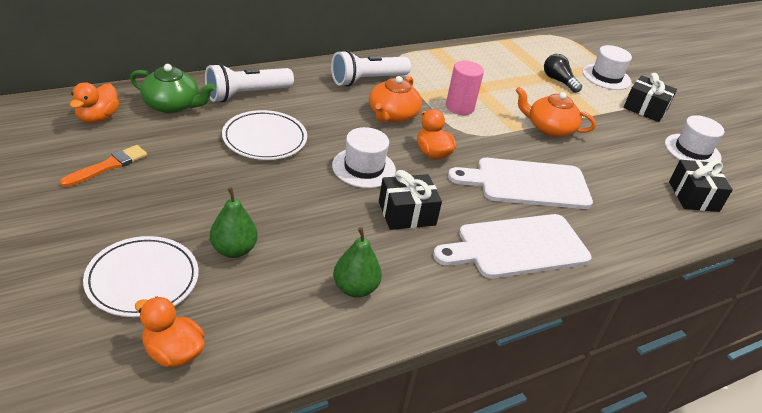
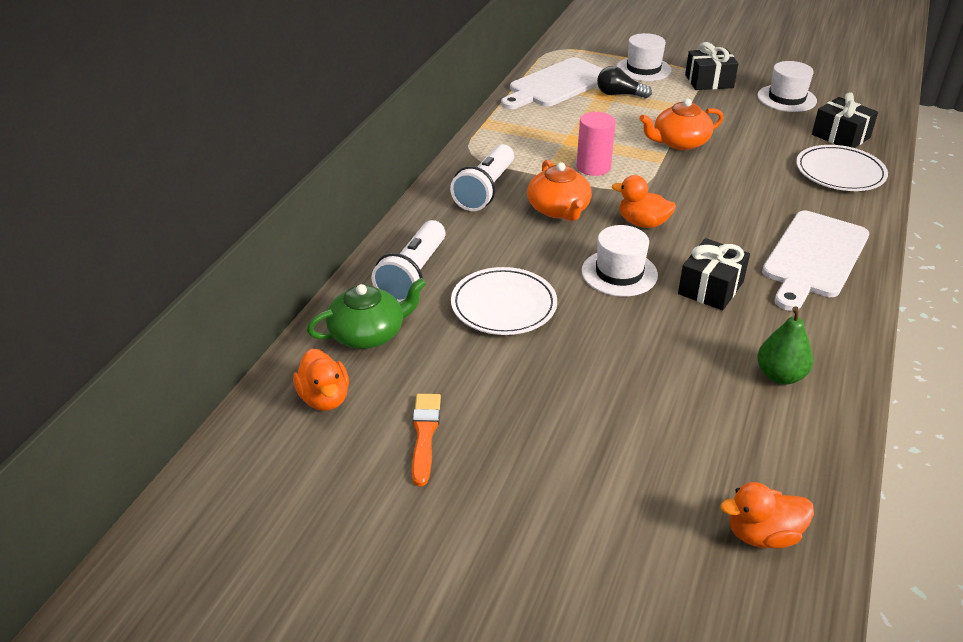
camera: 35 degrees left, 0 degrees up
(142, 279) = (639, 502): white plate -> white plate (840, 172)
(234, 250) = (654, 419): green pear -> none
(527, 184) = (740, 201): white cutting board -> white cutting board (557, 85)

